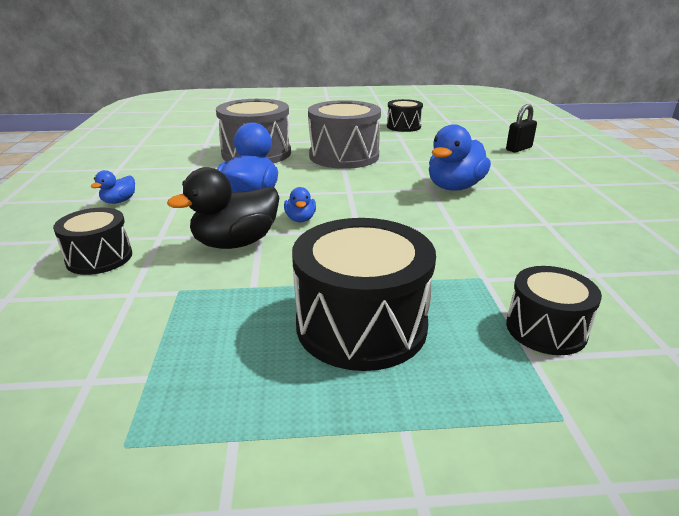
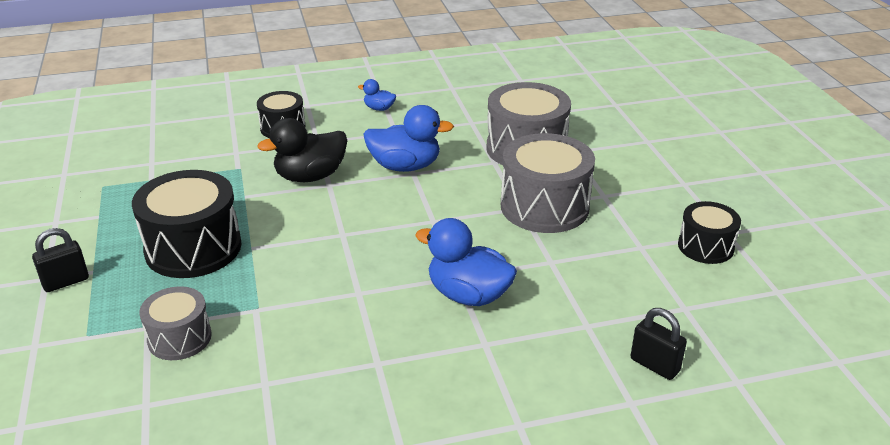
camera: 80 degrees right, 5 degrees up
(236, 243) = (310, 176): black duck -> black duck turned 75 degrees counterclockwise
(300, 219) = (360, 200): blue duck -> none
(433, 464) = (66, 282): none -> black padlock
(546, 329) = (179, 338): black drum -> grey drum

